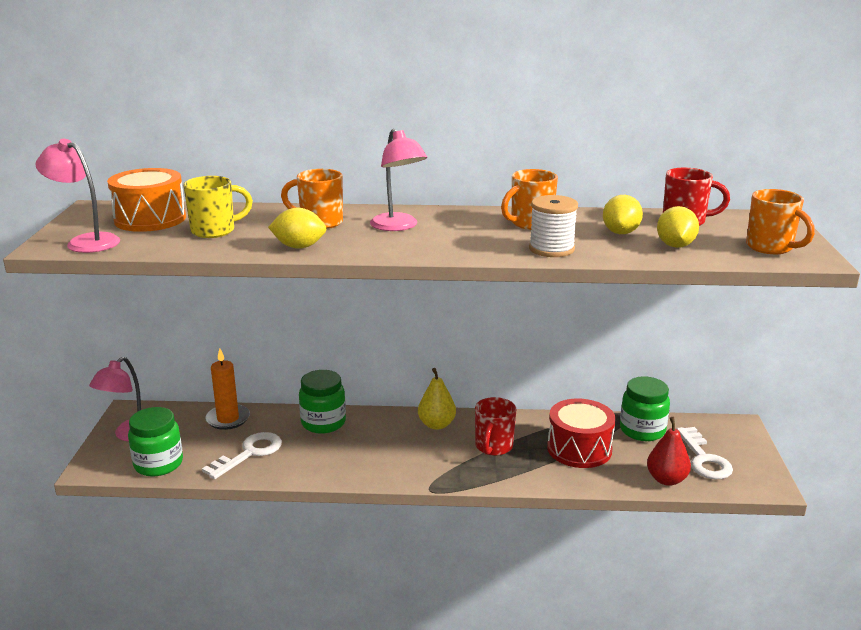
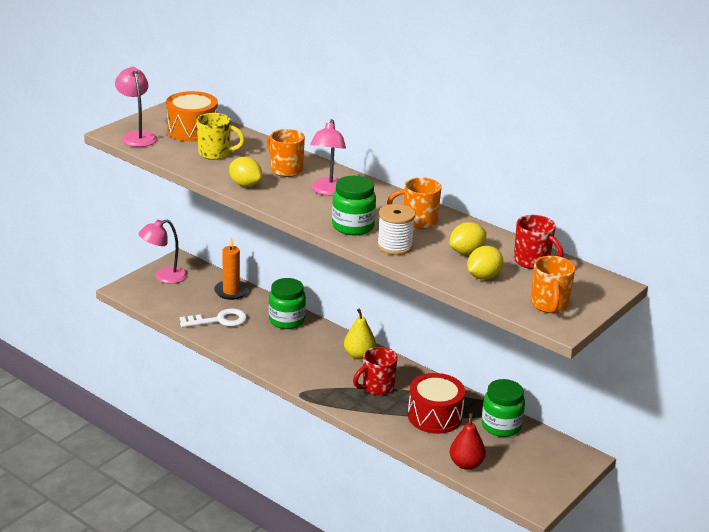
camera: 35 degrees right, 5 degrees up
(158, 464) = (161, 303): green jar -> green jar (353, 226)
(704, 459) = (516, 465): white key -> none

